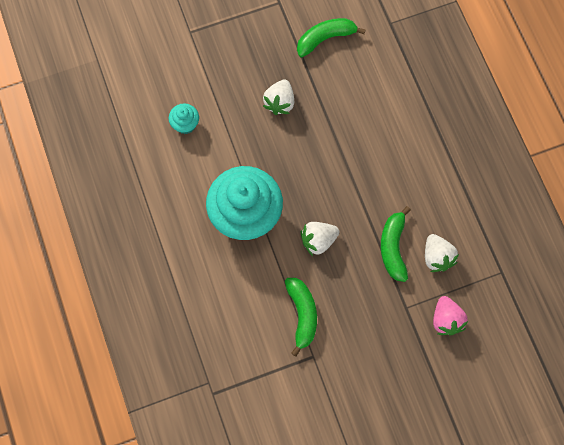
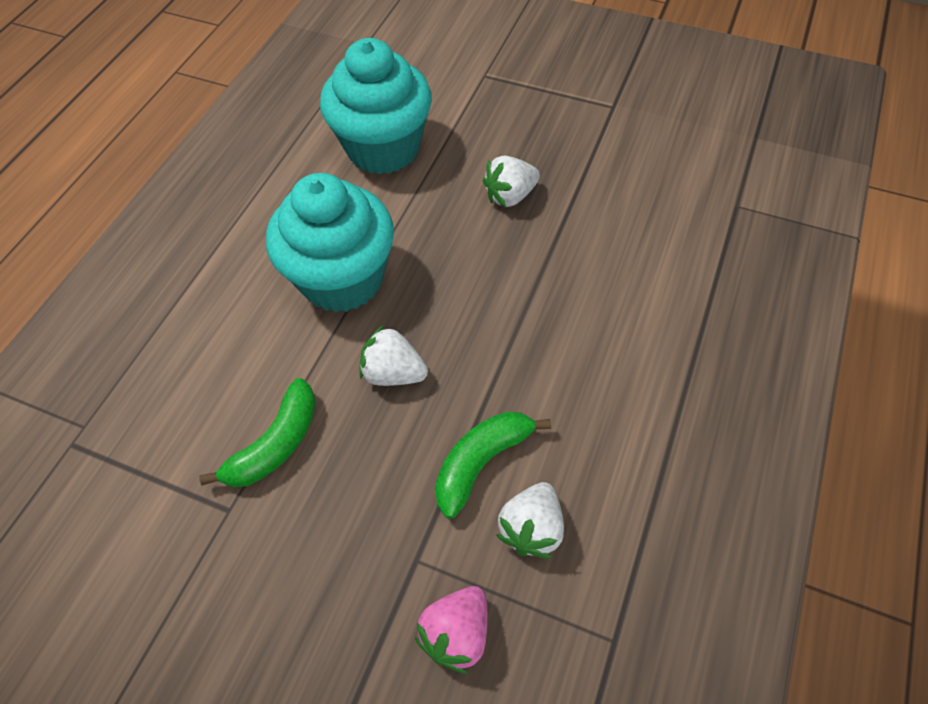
camera: 45 degrees right, 15 degrees down
(185, 124) = (383, 148): turquoise cupcake -> turquoise cupcake, size x2.38
(325, 38) = (633, 170): green banana -> none

